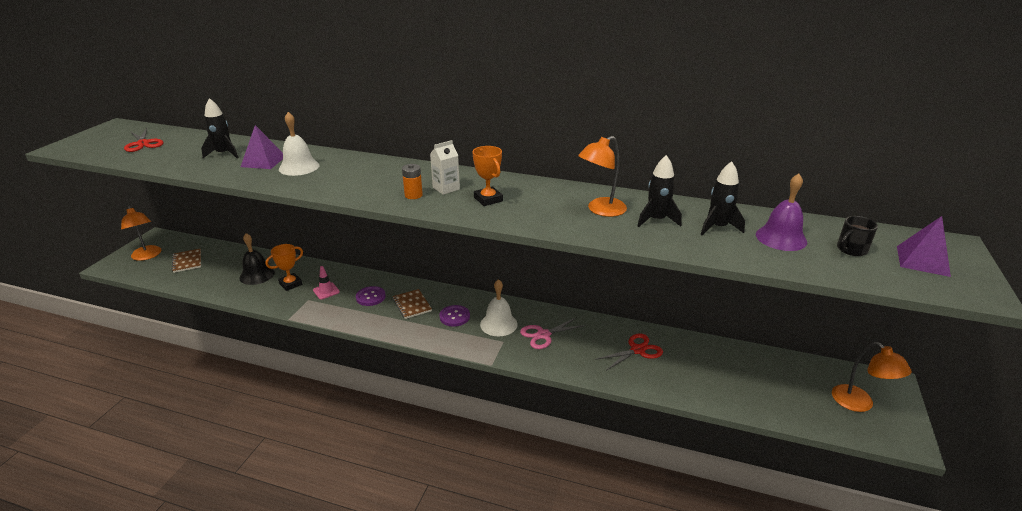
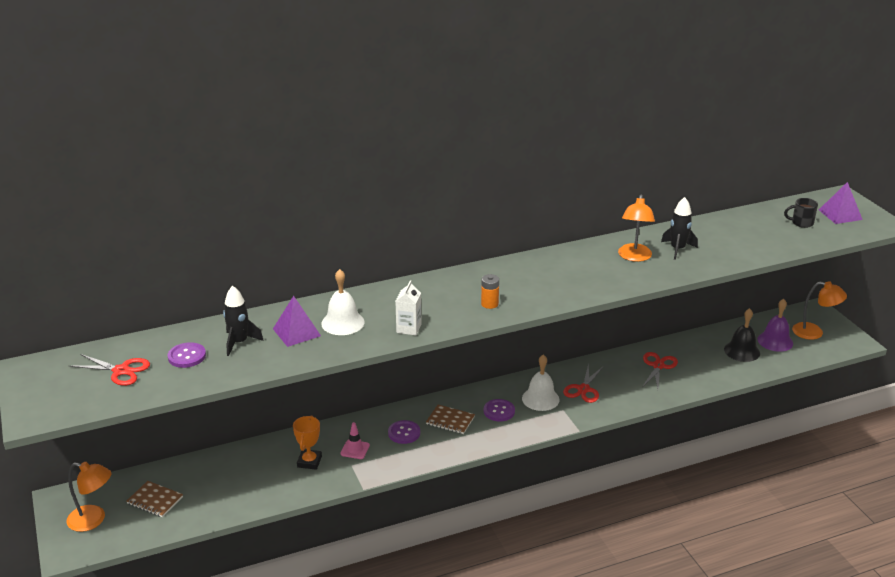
camera: 40 degrees left, 0 degrees up
(185, 150) = (187, 356): none -> purple button
(257, 275) = (259, 472): black bell -> black bell (742, 351)
(446, 188) = (502, 287): white carton -> white carton (409, 328)
(488, 199) = (548, 282): orange trophy -> none
(543, 335) = (583, 389): pink scissors -> red scissors
(717, 227) = (718, 239): black rocket -> none
(781, 238) = (759, 231): purple bell -> purple bell (775, 341)
(851, 250) = (801, 223): black mug -> black mug turned 75 degrees clockwise

